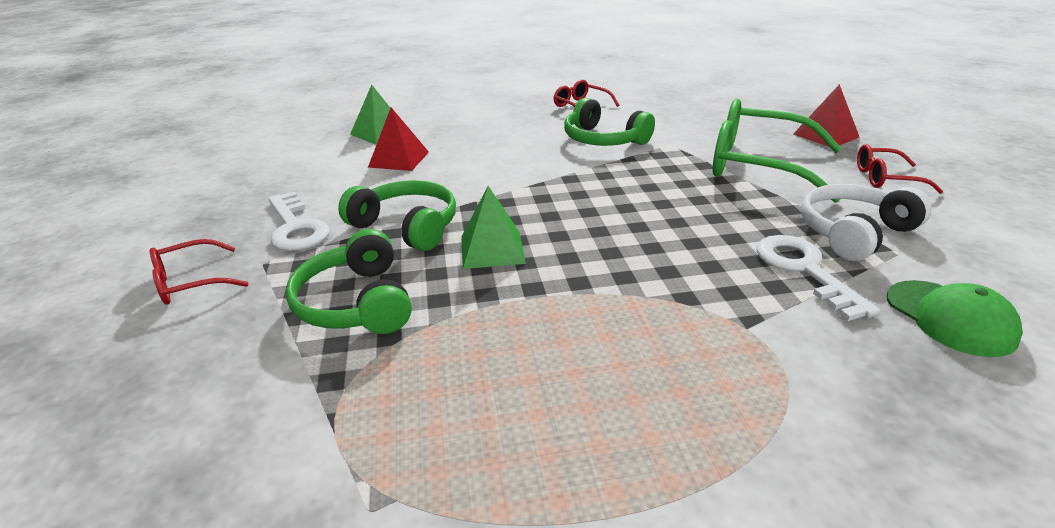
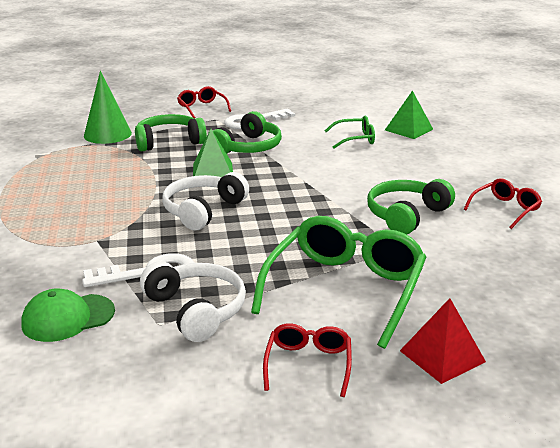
camera: 90 degrees right, 5 degrees down
(279, 394) = (107, 134): none -> green cone
(399, 159) = (355, 139): red pyramid -> green glasses
(622, 247) = (203, 210): none -> white headphones

